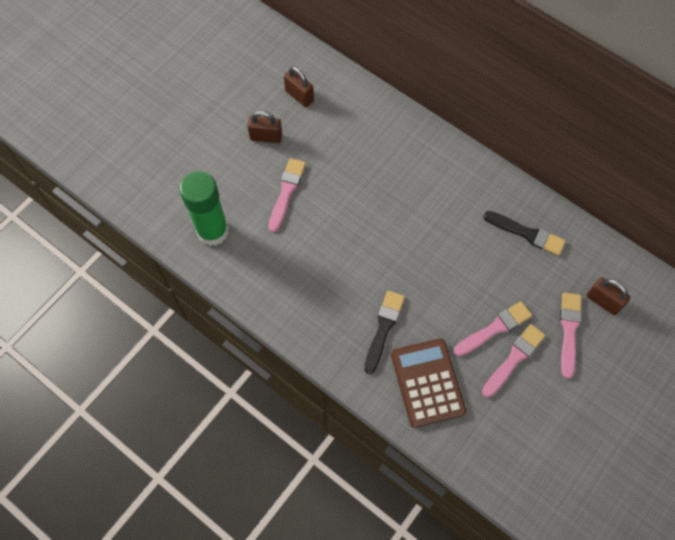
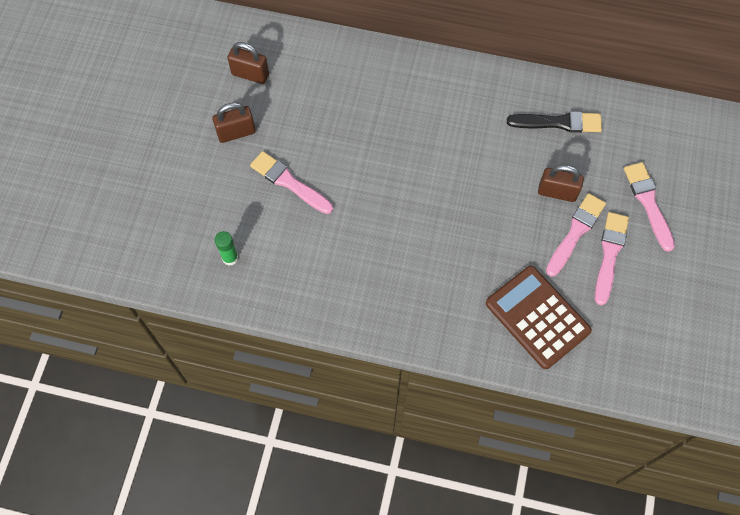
camera: 25 degrees left, 0 degrees up
(213, 231) = (230, 258): green glue stick -> green glue stick, size x0.43
(286, 192) = (289, 182): pink brush -> pink brush turned 45 degrees counterclockwise
(383, 328) = (464, 281): black brush -> none
(603, 301) = (666, 159): brown padlock -> brown padlock (557, 192)

